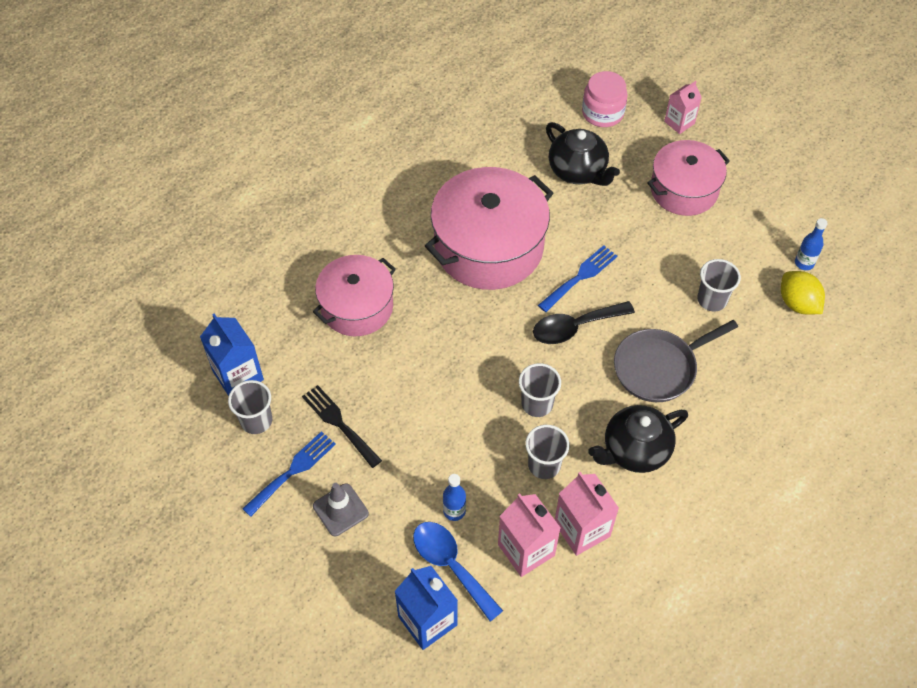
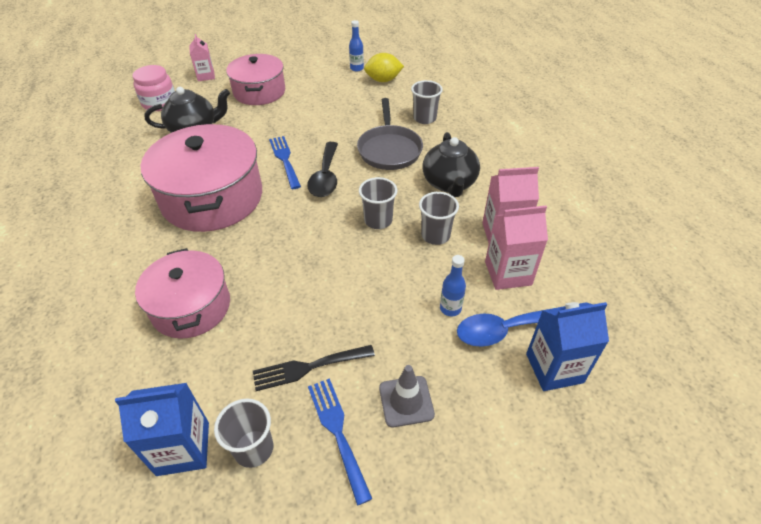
camera: 65 degrees left, 10 degrees down
(712, 300) = (354, 110): grey cup -> grey cup (424, 118)

